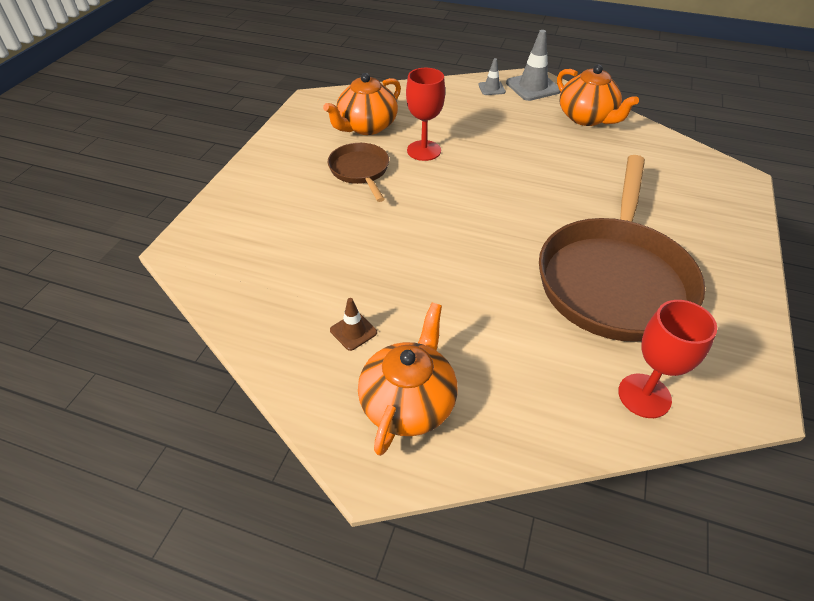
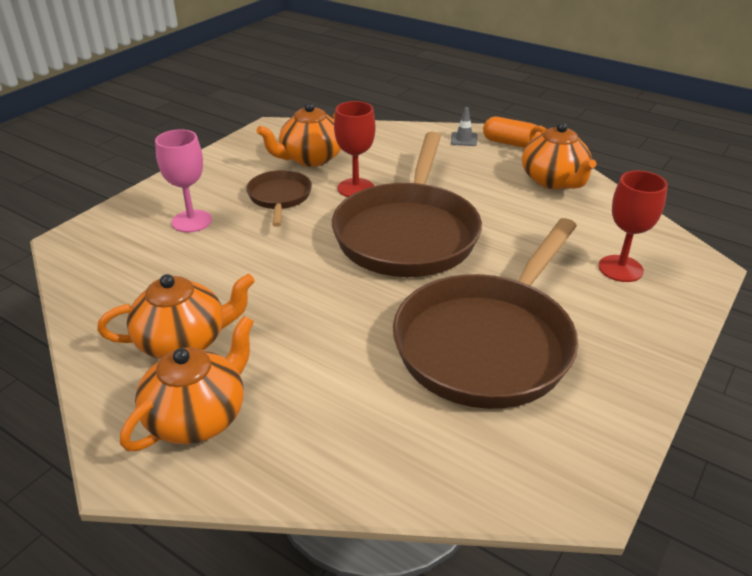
camera: 15 degrees right, 10 degrees down
(291, 208) = (191, 221): none -> pink goblet
(353, 331) = (184, 341): brown traffic cone -> orange teapot
(493, 188) = (408, 233): none -> brown pan
(533, 87) = (510, 143): grey traffic cone -> orange capsule
(644, 395) = (452, 463): red goblet -> red goblet (620, 268)

